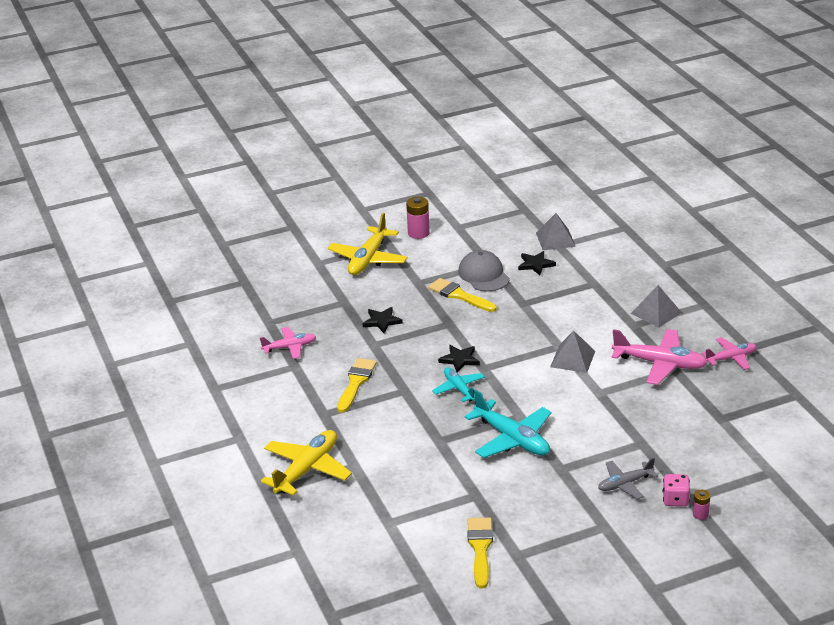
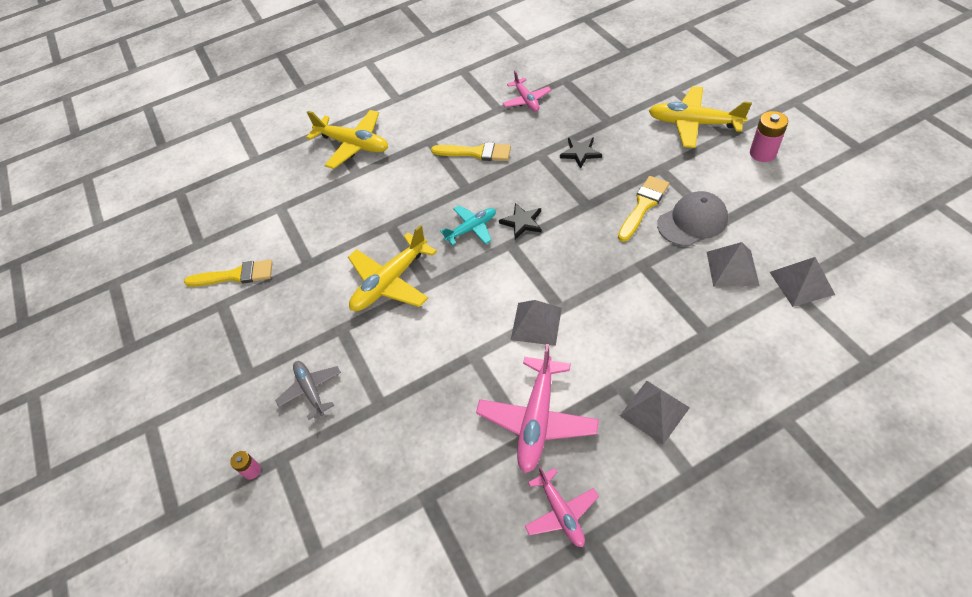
camera: 90 degrees right, 20 degrees up
(512, 439) = (390, 282): turquoise plane -> yellow plane
(535, 264) = (732, 268): black star -> grey pyramid
(675, 500) = (279, 443): pink dice -> none

